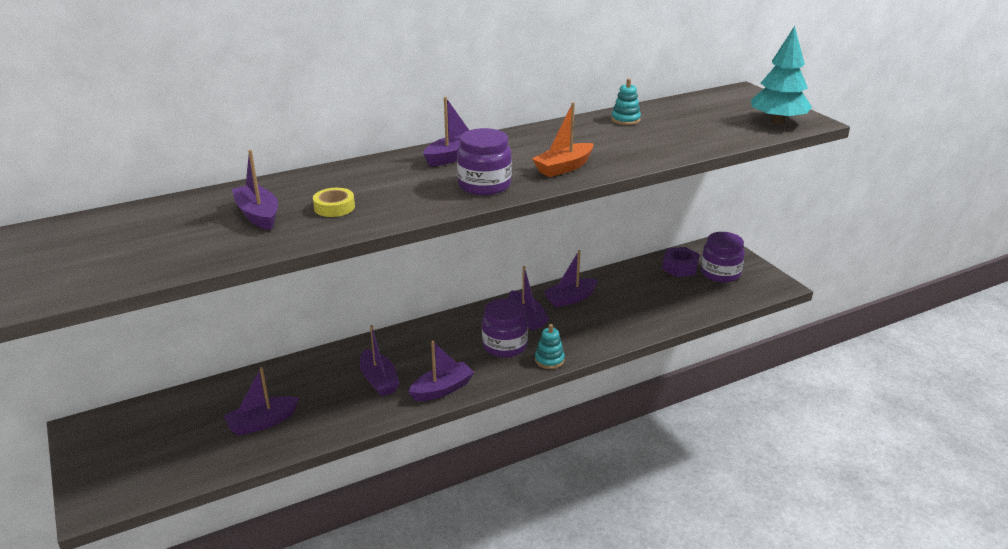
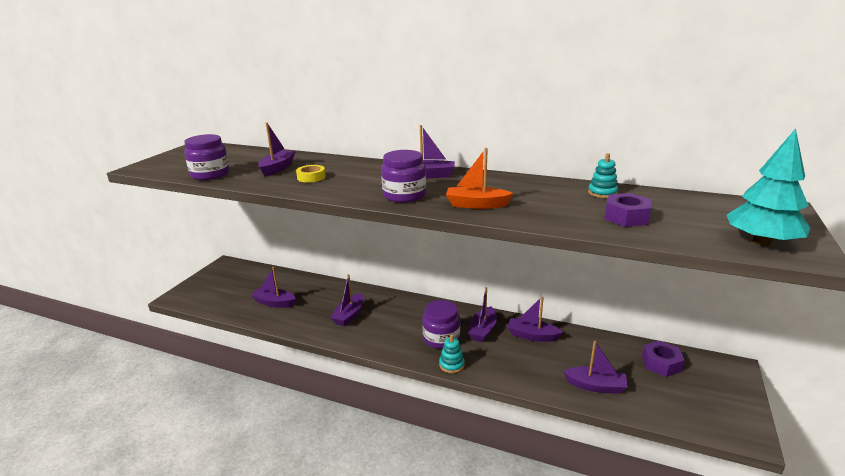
camera: 50 degrees right, 5 degrees down
(442, 389) = (367, 340): purple boat -> purple boat (595, 386)
(680, 134) = (626, 217): none -> purple nut
(720, 273) = (695, 389): purple jar -> purple jar (210, 174)

